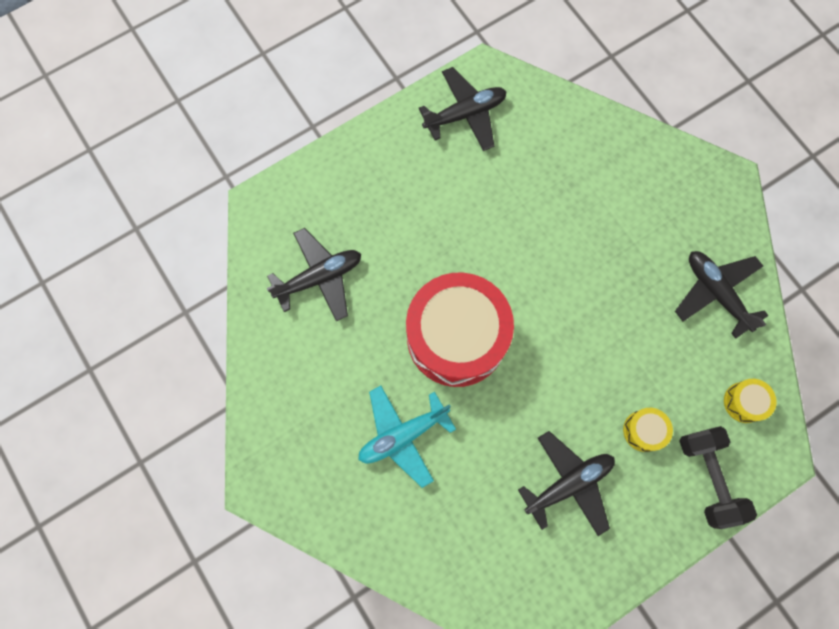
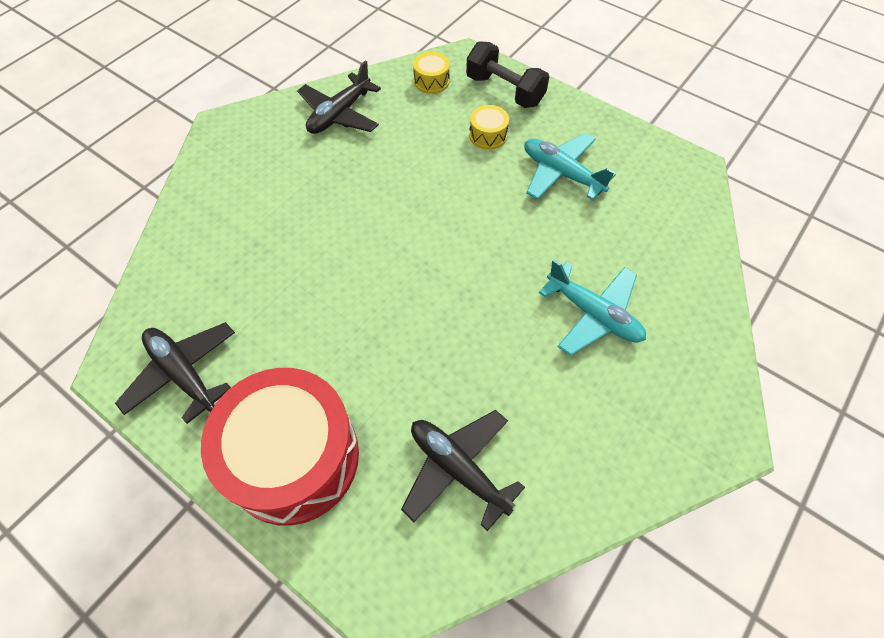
camera: 110 degrees left, 15 degrees down
(456, 337) = (468, 298): red drum -> red drum (293, 457)
(568, 483) = (561, 174): black plane -> turquoise plane
(708, 477) = (504, 91): black dumbbell -> black dumbbell turned 75 degrees clockwise

